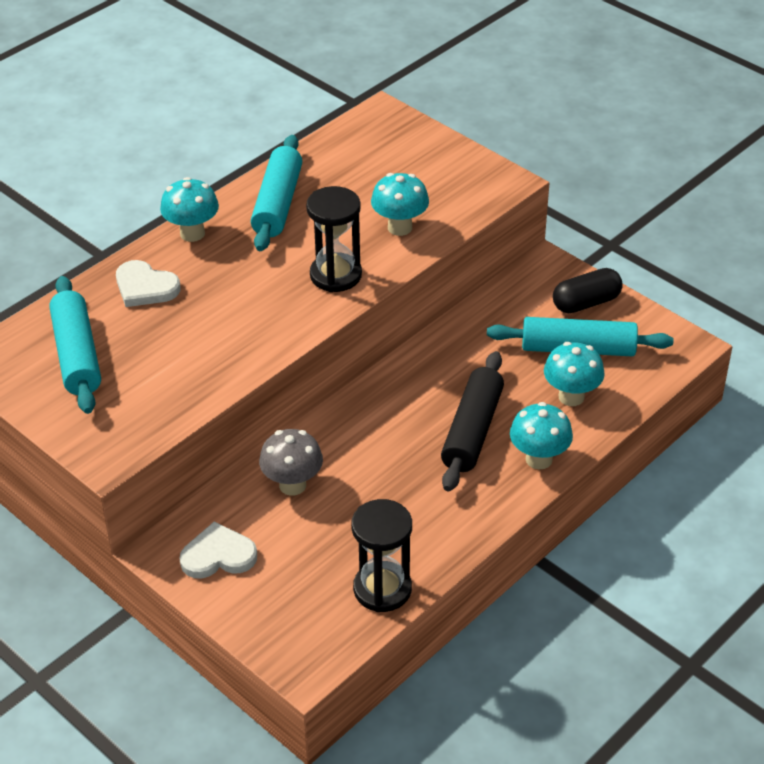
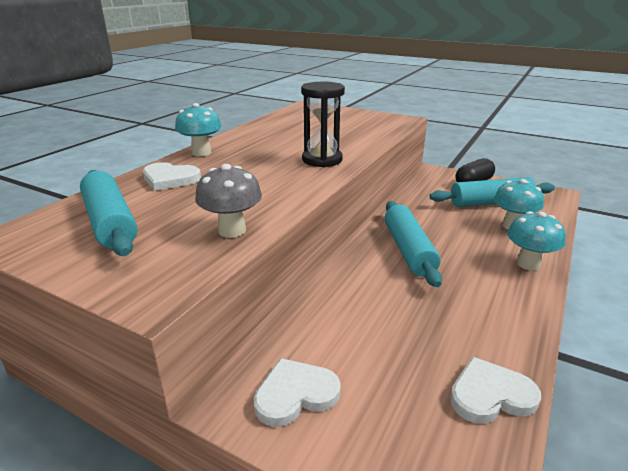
camera: 15 degrees left, 15 degrees down
(278, 203) = (260, 137): turquoise rolling pin -> turquoise rolling pin (408, 250)
(292, 485) = (340, 314): grey mushroom -> grey mushroom (232, 230)
(382, 589) = (490, 395): black hourglass -> white heart
(400, 227) = (351, 138): turquoise mushroom -> none
(472, 431) = (462, 254): black rolling pin -> none

